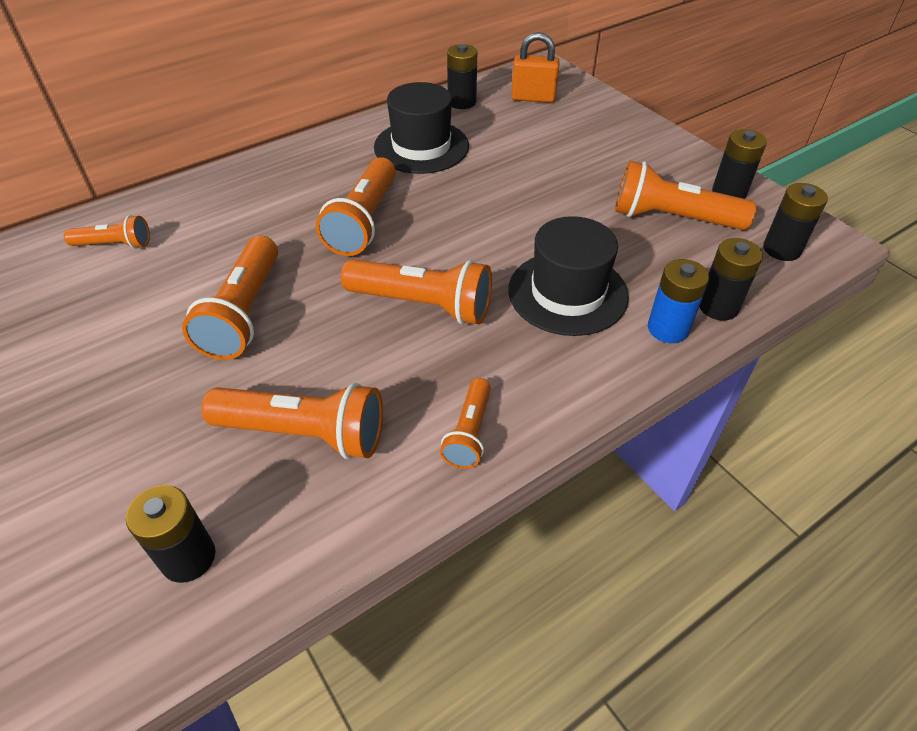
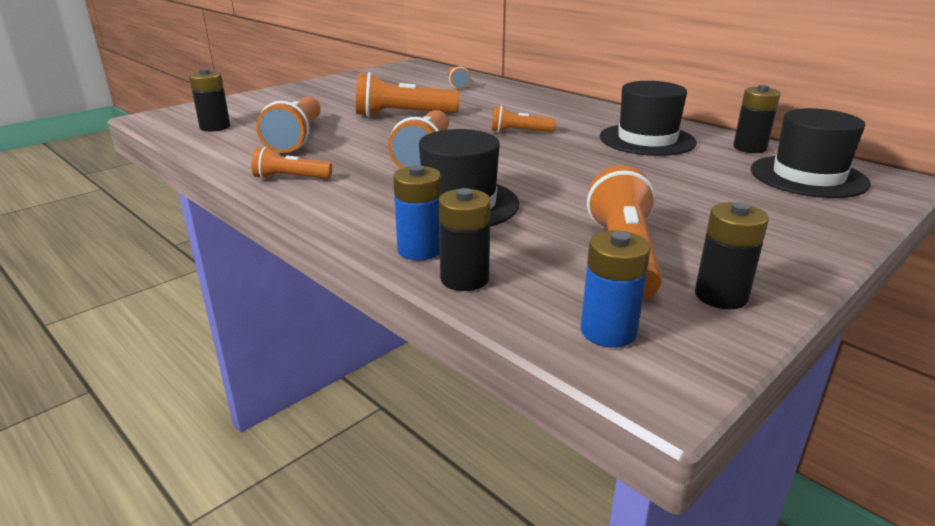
camera: 80 degrees right, 20 degrees down
(364, 222) = (519, 132): orange flashlight -> orange flashlight, size x0.57
(533, 98) = (808, 177): orange padlock -> black hat
(781, 249) = (608, 331): black battery -> blue battery

